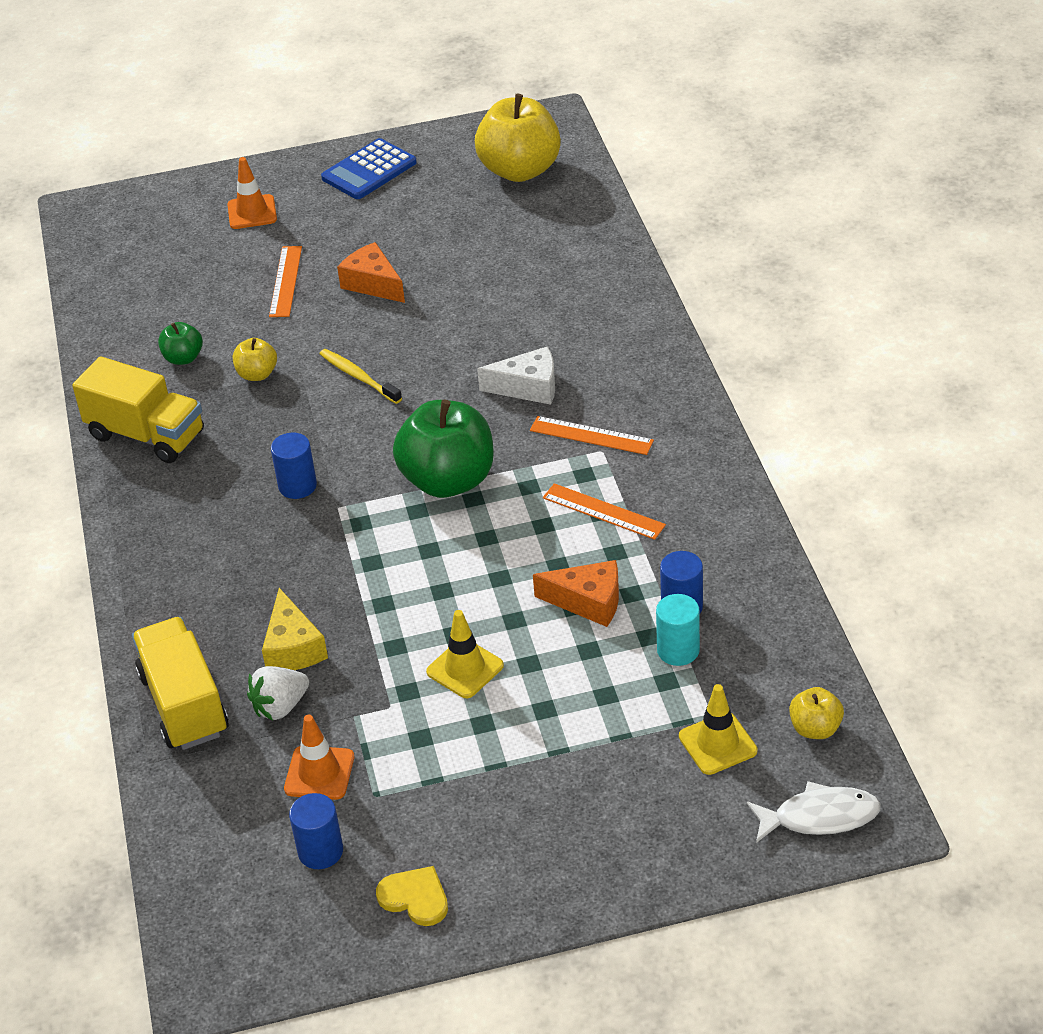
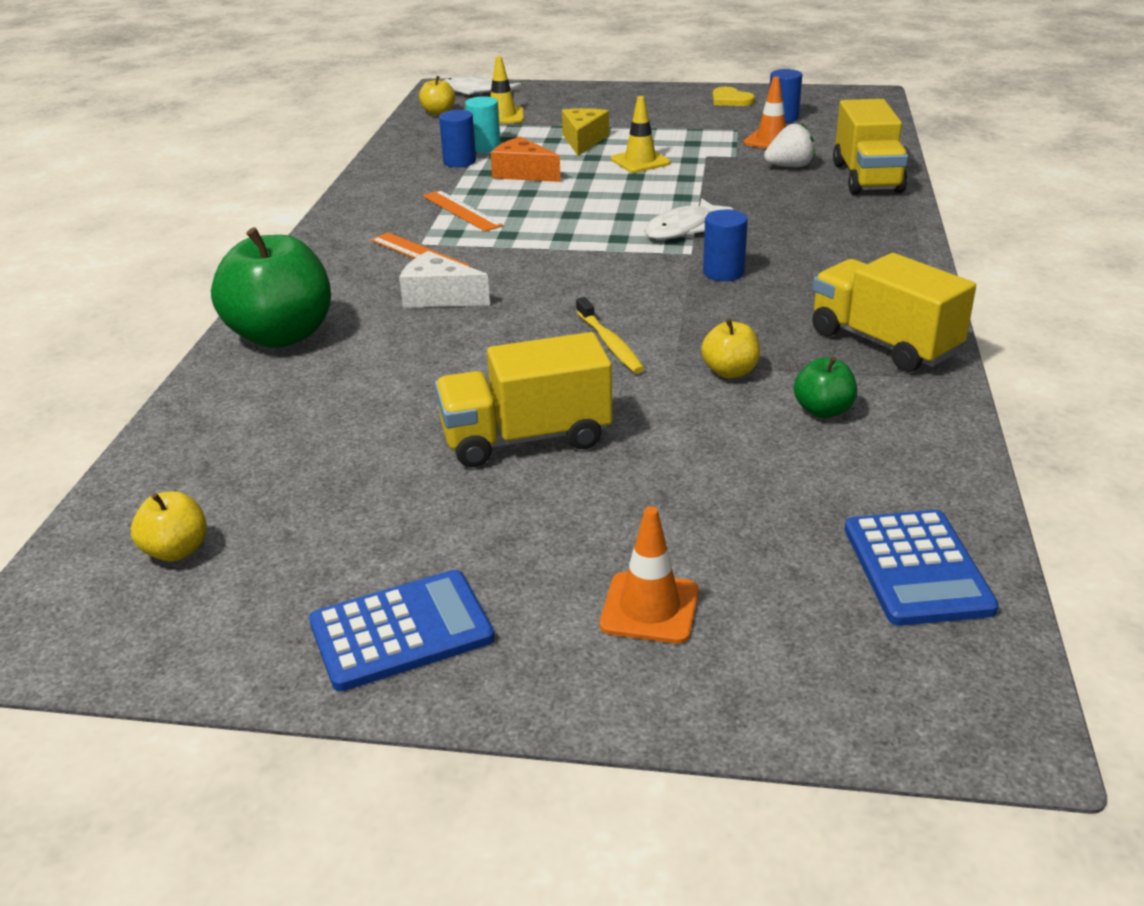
camera: 160 degrees left, 10 degrees down
(117, 268) = (917, 568): none -> blue calculator
(286, 281) = (644, 473): orange ruler -> none
(293, 648) = (768, 188): yellow cheese -> yellow cheese (583, 141)
(361, 543) = (682, 228): none -> white fish
(373, 284) = (526, 438): orange cheese -> yellow truck
(448, 480) = (575, 250): green apple -> green apple (281, 335)
(520, 170) = (176, 550): yellow apple -> yellow apple, size x0.47

